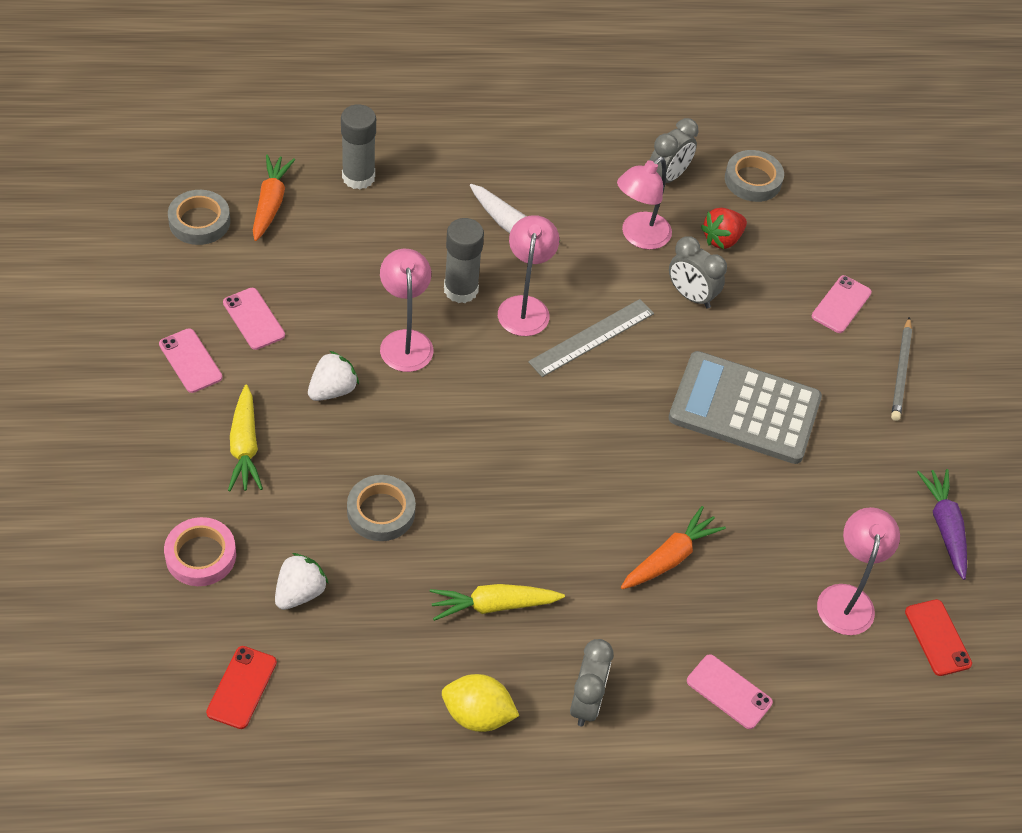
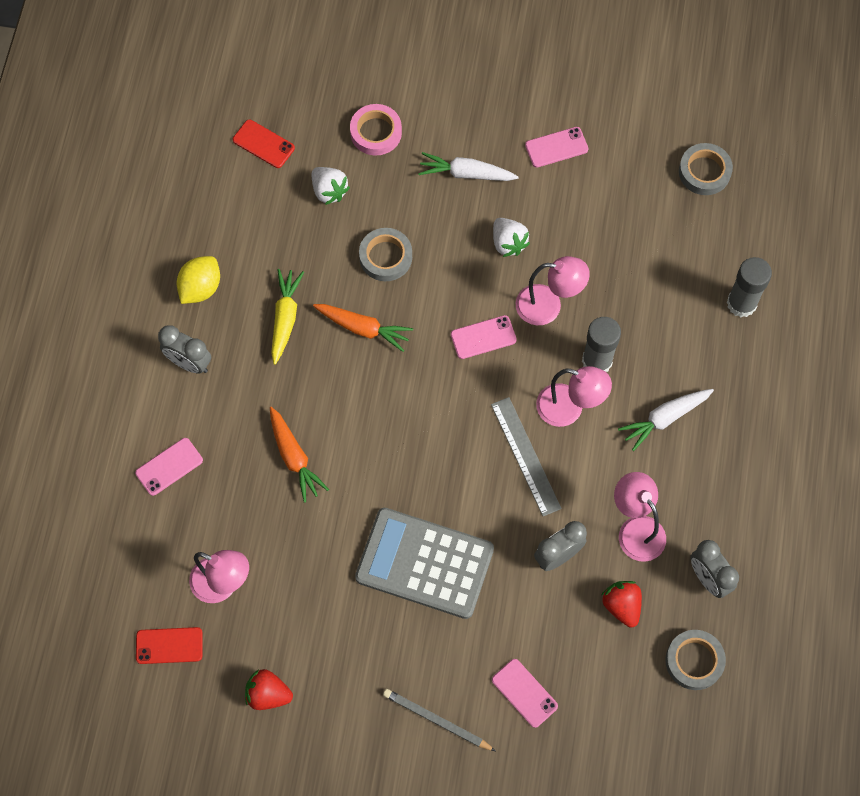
camera: 110 degrees right, 15 degrees up
(245, 446) = (466, 173): yellow carrot -> white carrot
(253, 319) = (591, 197): pink phone -> pink phone (483, 337)
(270, 203) = (718, 228): orange carrot -> orange carrot (363, 328)
(744, 409) = (424, 563): grey calculator -> grey calculator turned 105 degrees counterclockwise
(944, 527) = (268, 694): purple carrot -> red strawberry

